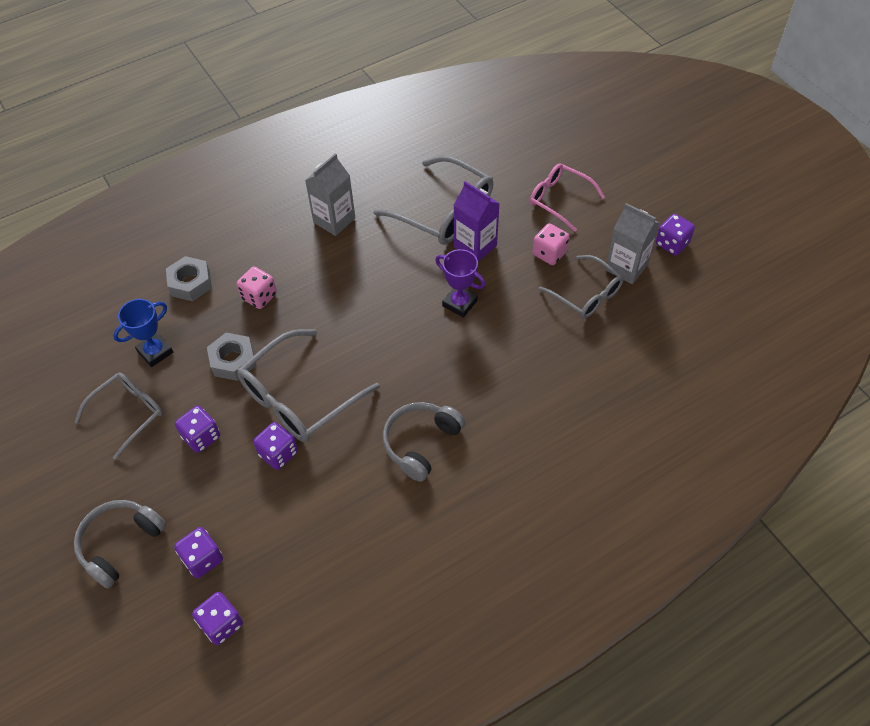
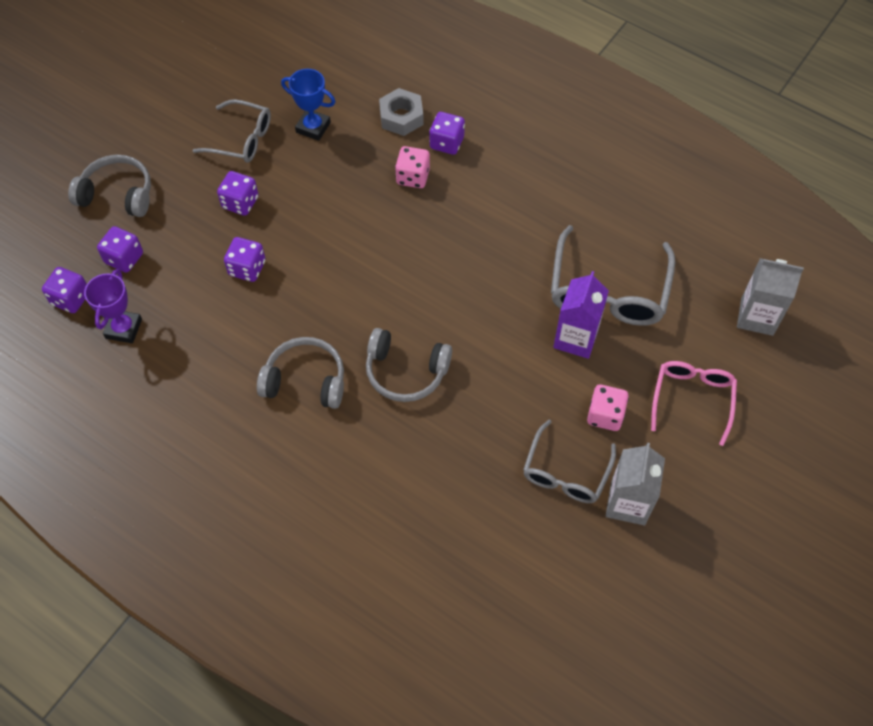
camera: 65 degrees right, 5 degrees up
(233, 361) = (330, 189): grey nut -> none
(300, 396) = (314, 259): grey glasses -> none
(334, 220) = (540, 197): grey carton -> grey carton (757, 316)
(449, 367) = (406, 372): none -> grey headphones
(460, 303) = (490, 352): purple trophy -> purple trophy (123, 328)
(672, 244) = (692, 544): purple dice -> purple dice (446, 143)

